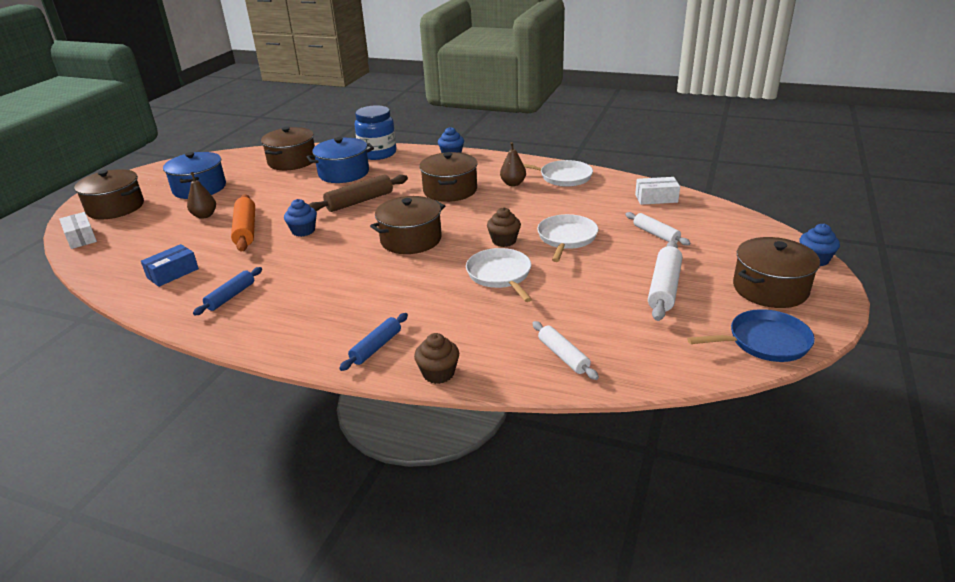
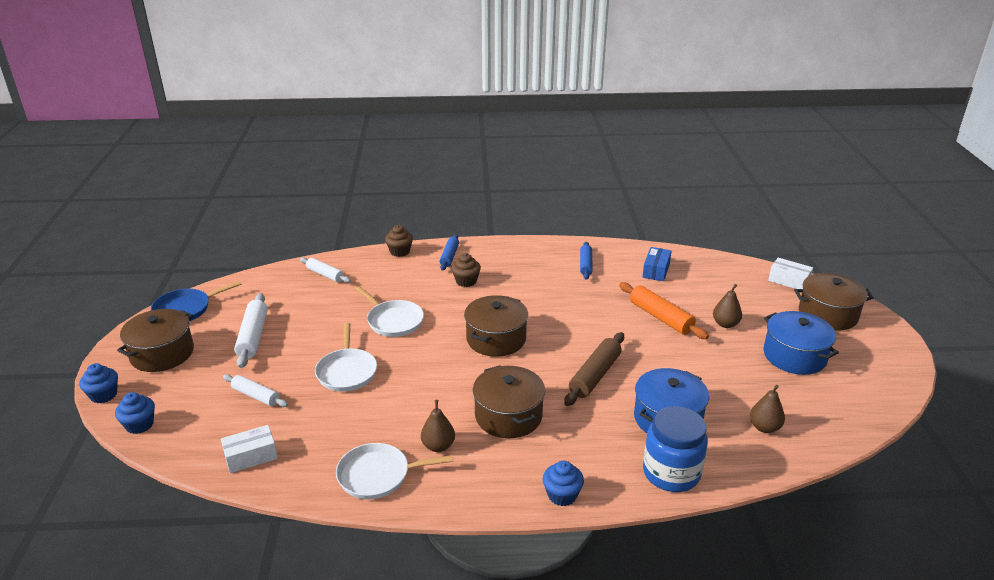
camera: 155 degrees right, 0 degrees up
(292, 161) = (764, 427): brown pot -> brown pear
(303, 231) = (606, 327): blue cupcake -> blue cupcake (139, 425)
(504, 241) = (407, 356): brown cupcake -> brown cupcake (466, 281)

